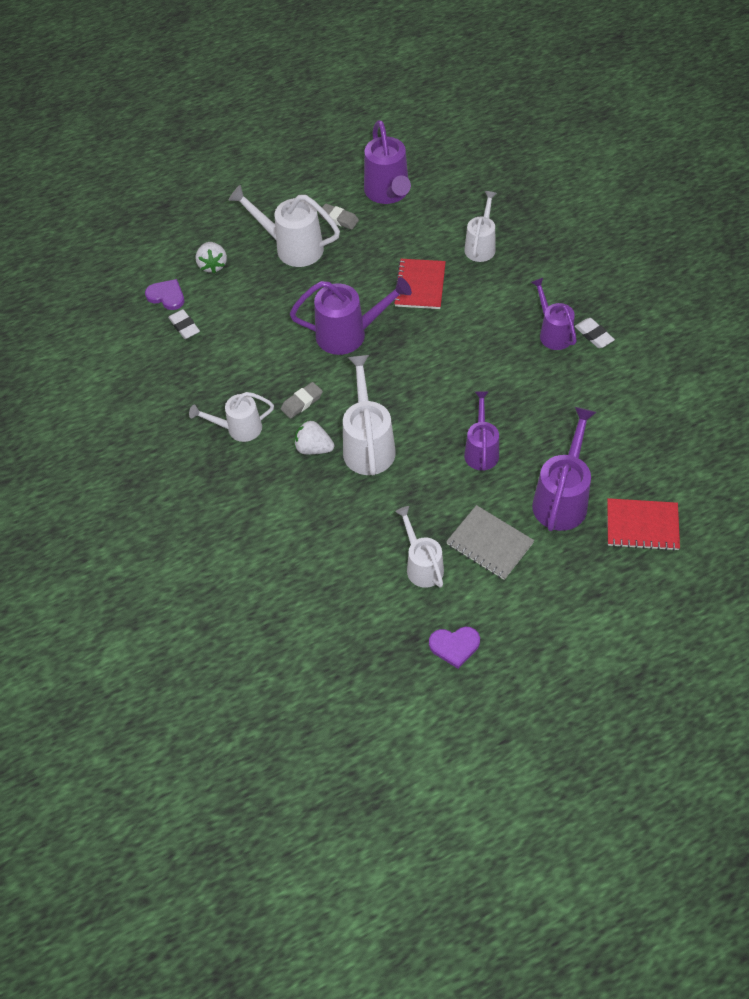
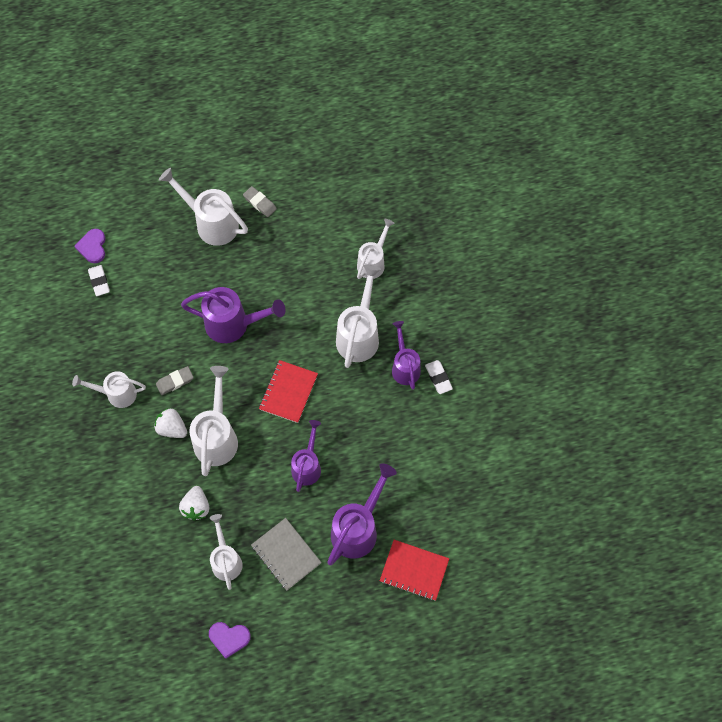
camera: 10 degrees right, 10 degrees up
(166, 296) = (92, 247): purple heart -> purple heart turned 135 degrees counterclockwise
(213, 265) = (139, 225): white strawberry -> white strawberry (196, 507)
(388, 193) = (310, 186): purple watering can -> none
(420, 285) = (308, 290): red notebook -> red notebook (288, 392)
(491, 314) = (359, 335): none -> white watering can

